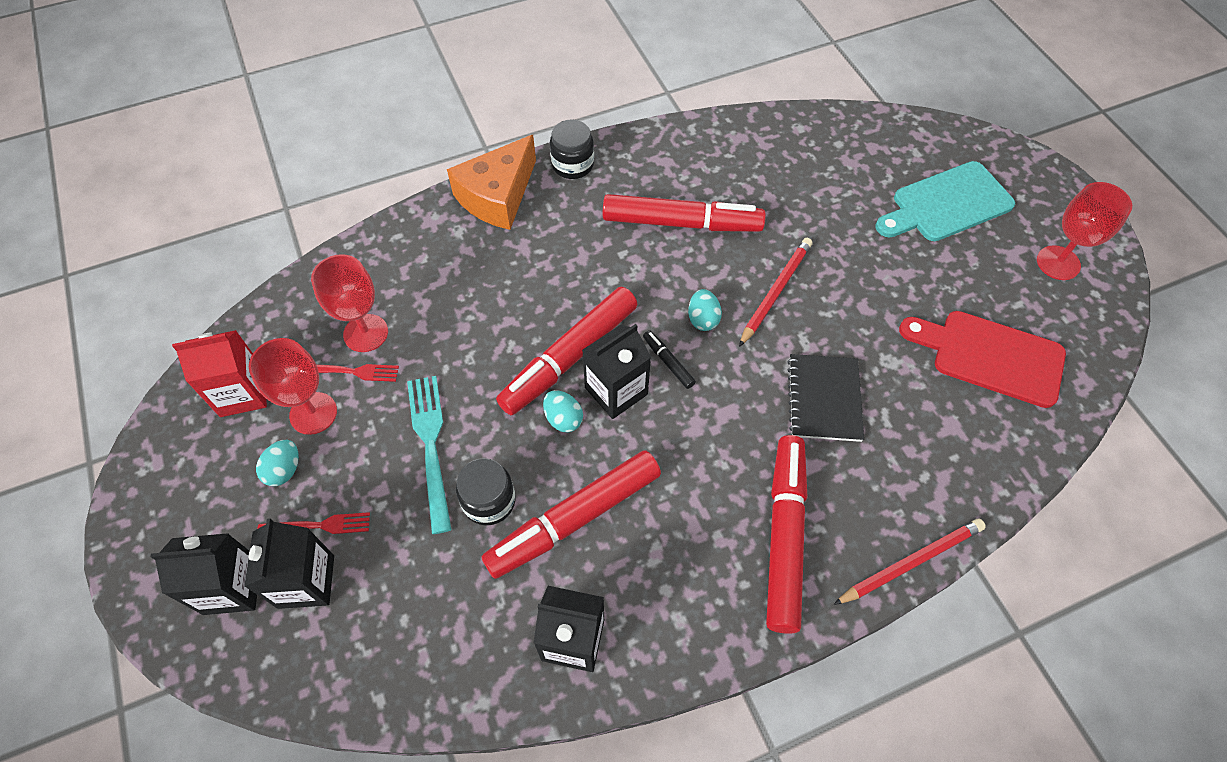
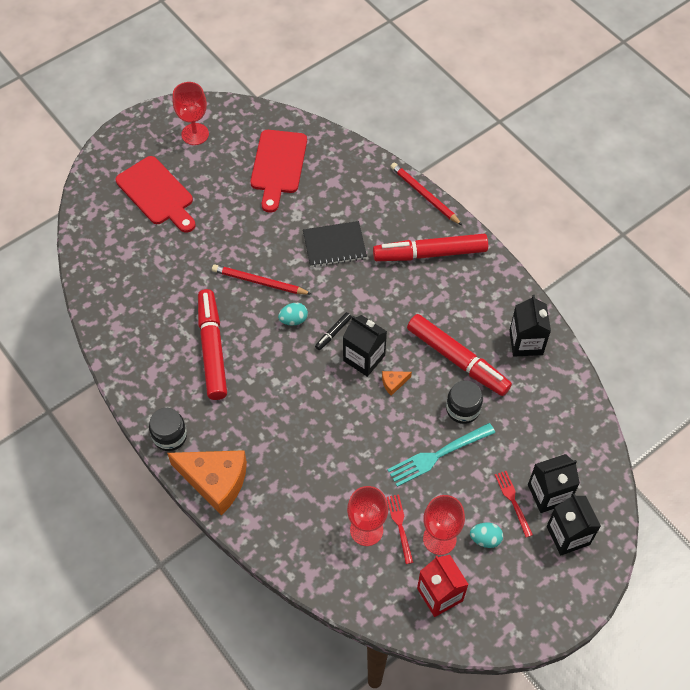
camera: 105 degrees left, 0 degrees up
(563, 419) = (393, 383): turquoise egg -> orange cheese
(570, 357) = (346, 391): red marker -> none
(947, 204) = (157, 193): turquoise cutting board -> red cutting board

